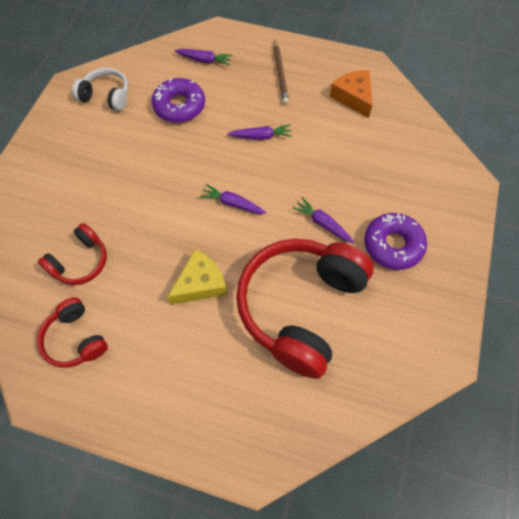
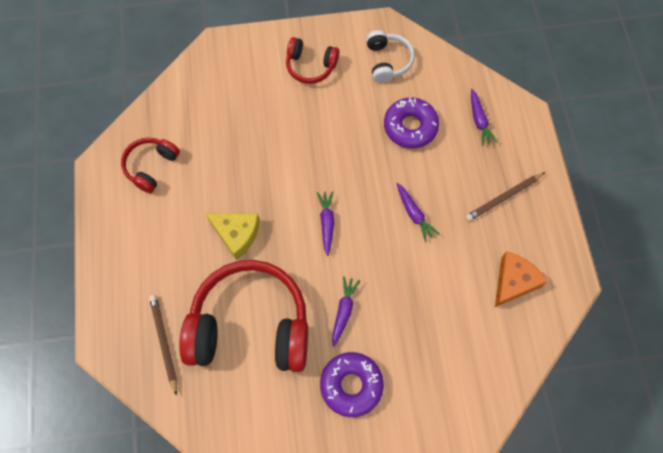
camera: 65 degrees right, 5 degrees up
(80, 262) = (215, 133): red headphones -> red headphones (310, 66)
(280, 398) = (164, 342): none -> brown pencil

